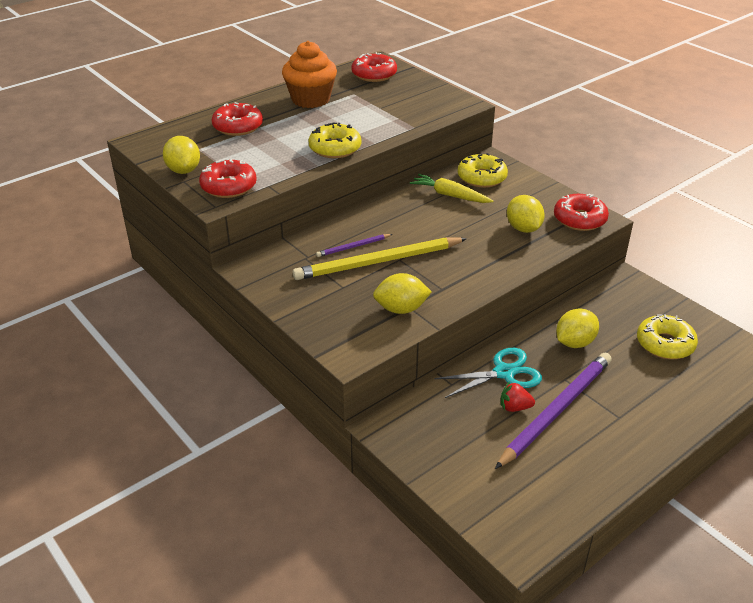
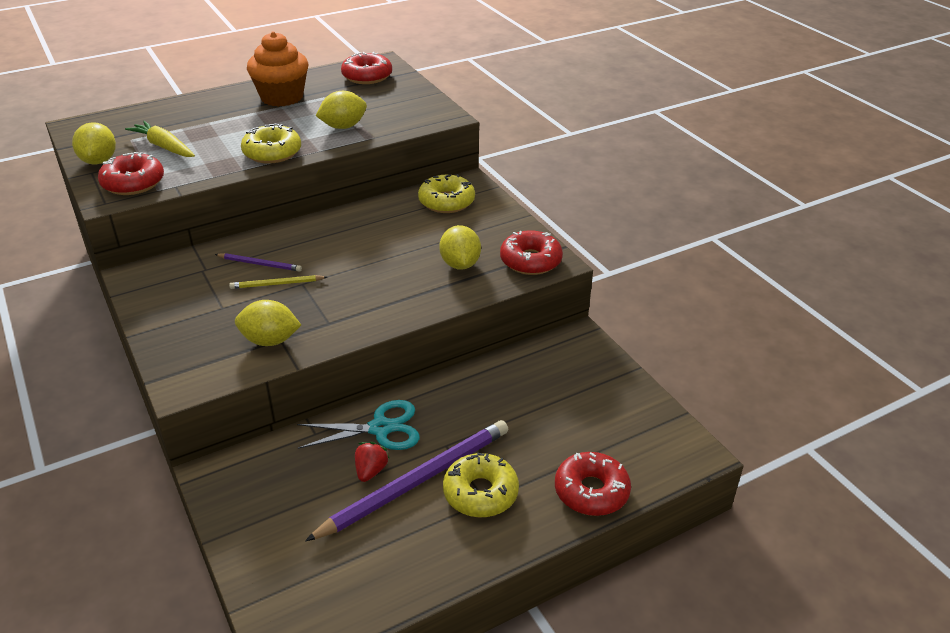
camera: 10 degrees right, 0 degrees up
(238, 127) = (186, 119): red donut -> red donut (591, 491)
(353, 247) = (260, 264): purple pencil -> purple pencil turned 150 degrees counterclockwise
(378, 262) = (276, 284): yellow pencil -> yellow pencil, size x0.46
(450, 195) = (399, 218): yellow carrot -> yellow carrot (164, 146)
(514, 407) = (371, 471): red strawberry -> red strawberry turned 90 degrees clockwise
(574, 342) = (480, 403): yellow lemon -> yellow lemon (343, 126)
(665, 344) = (585, 419): yellow donut -> yellow donut (480, 493)

